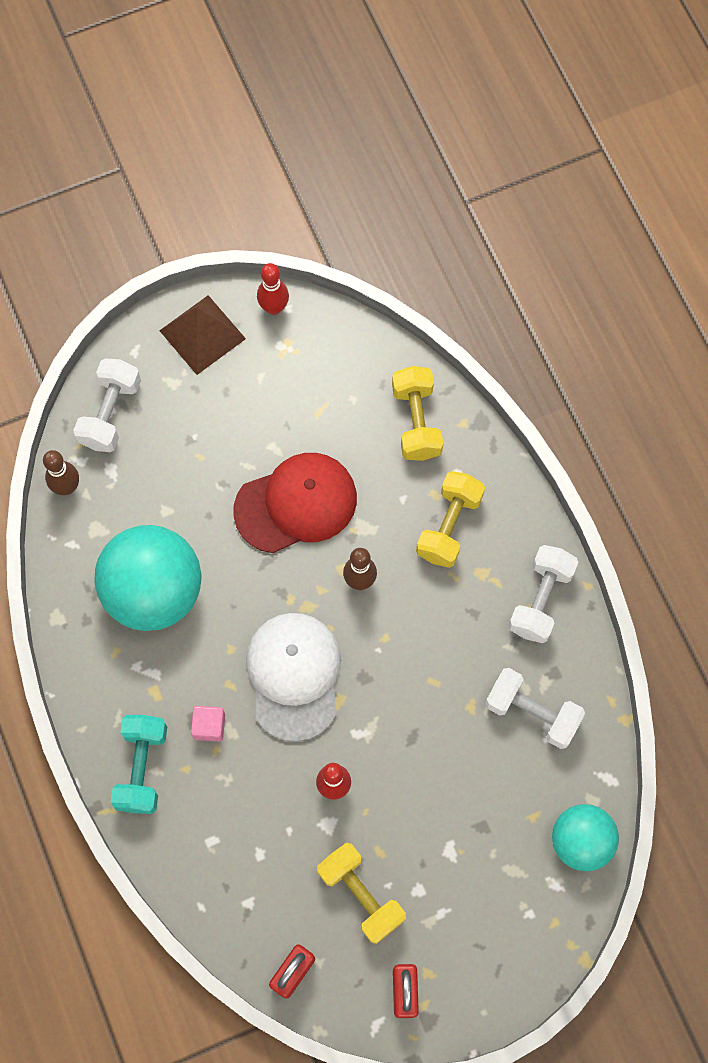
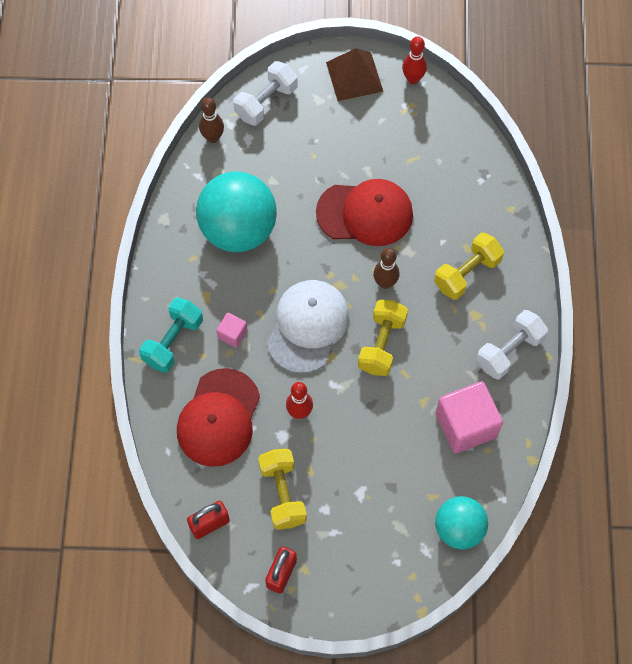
camera: 25 degrees right, 5 degrees down
(242, 837) = (219, 418): none -> red cap
(416, 421) = (477, 194): yellow dumbbell -> yellow dumbbell (382, 344)
(532, 712) = (466, 425): white dumbbell -> pink cube

